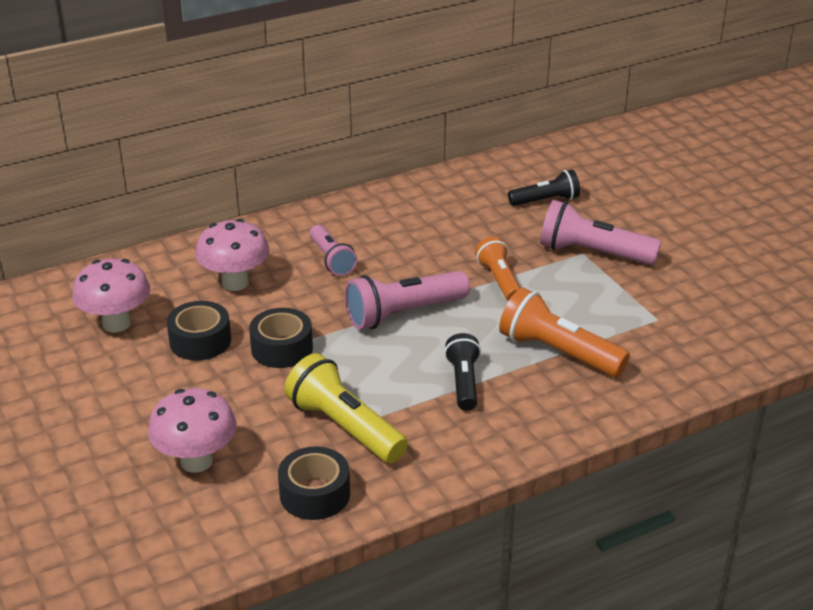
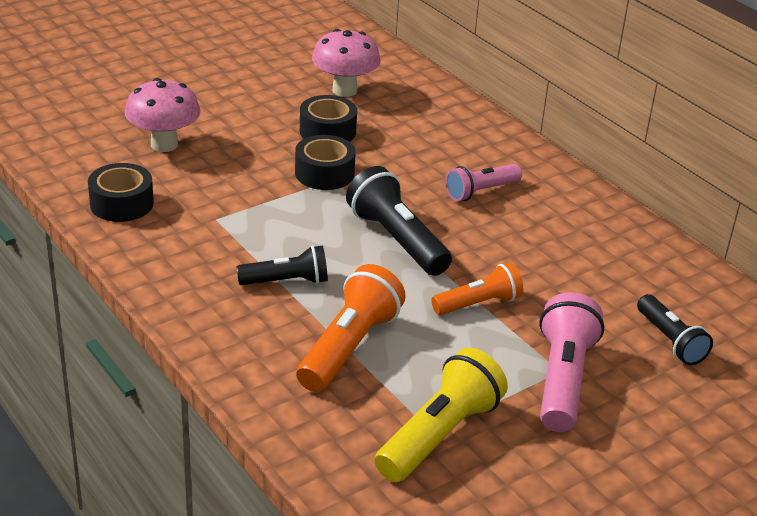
camera: 80 degrees right, 0 degrees up
(235, 283) = (422, 141): pink mushroom -> none
(344, 427) = (212, 214): yellow flashlight -> yellow flashlight (440, 434)
(403, 314) = (396, 239): pink flashlight -> black flashlight

